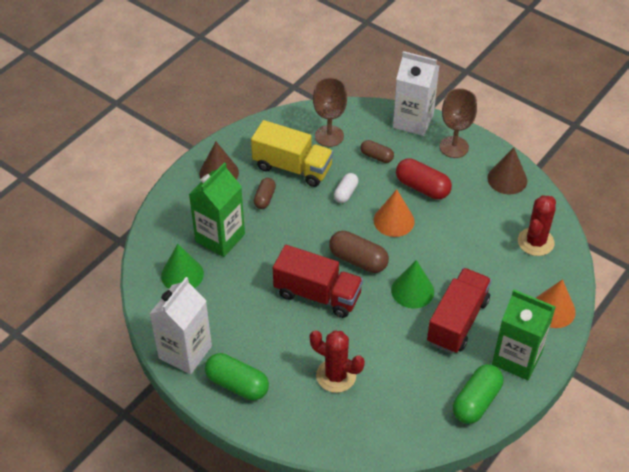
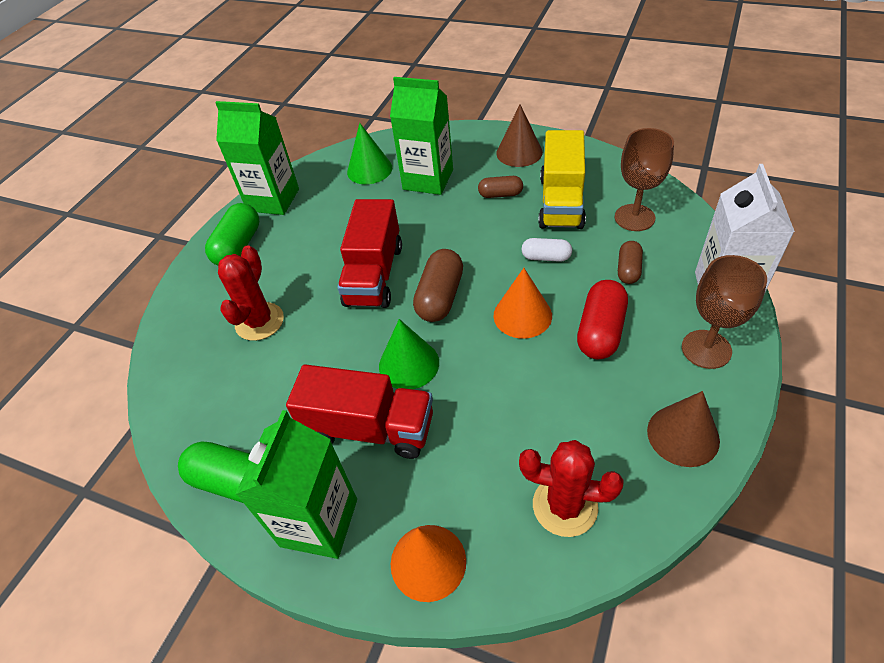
camera: 80 degrees right, 0 degrees up
(185, 352) = (273, 200): white carton -> green carton

